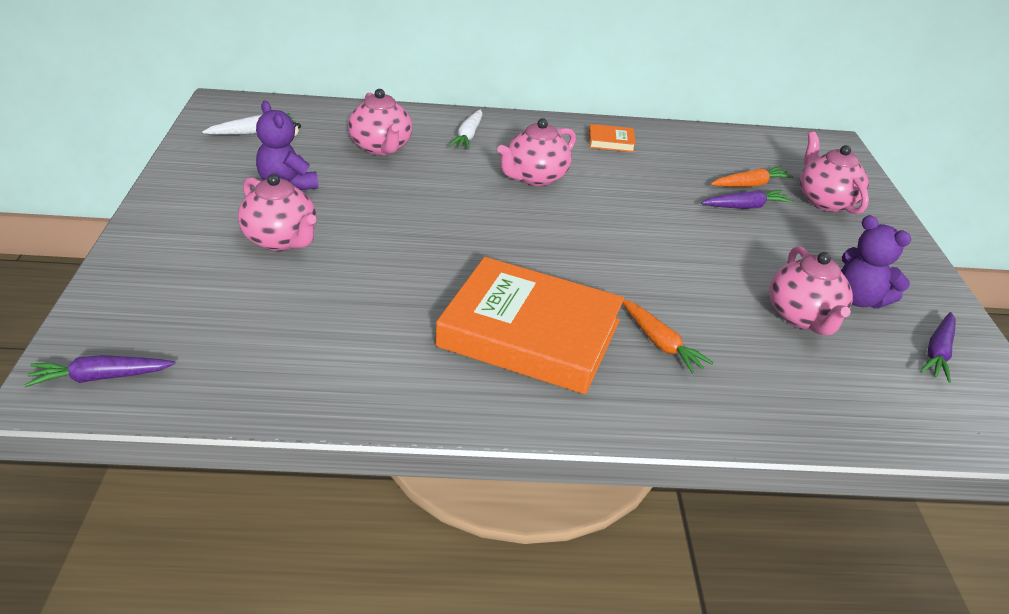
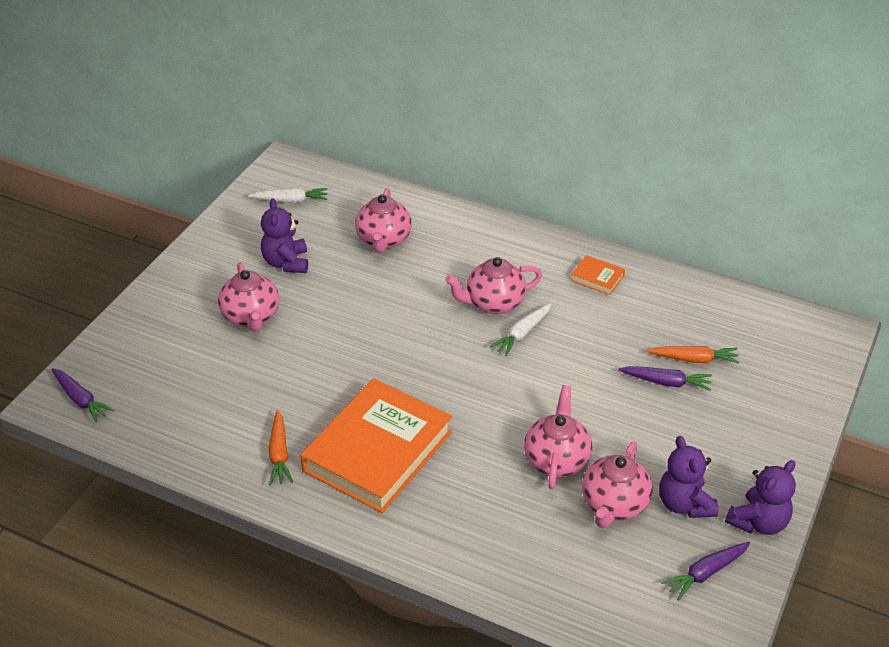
camera: 30 degrees right, 5 degrees up
(101, 377) = (81, 399): purple carrot -> purple carrot turned 150 degrees counterclockwise
(468, 136) = (467, 243): white carrot -> white carrot (522, 334)
(530, 333) = (377, 451): orange book -> orange book turned 75 degrees clockwise
(660, 343) = (472, 490): orange carrot -> orange carrot (279, 454)
(825, 201) = (755, 396): pink teapot -> pink teapot (556, 460)
(931, 296) = (758, 522): none -> purple teddy bear

